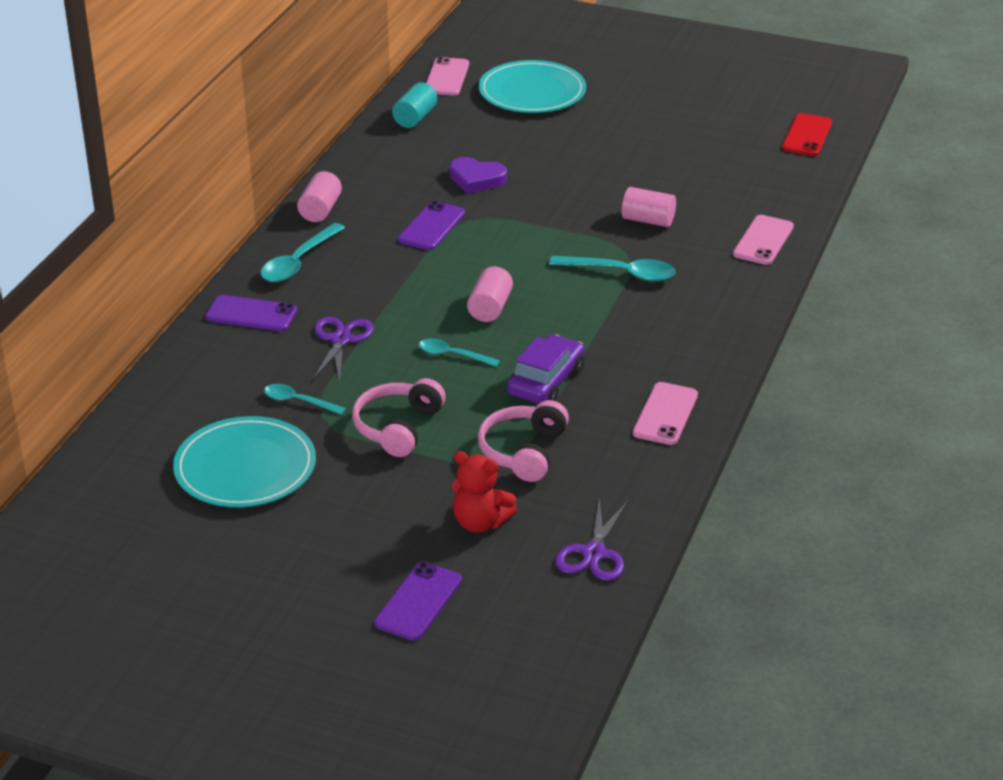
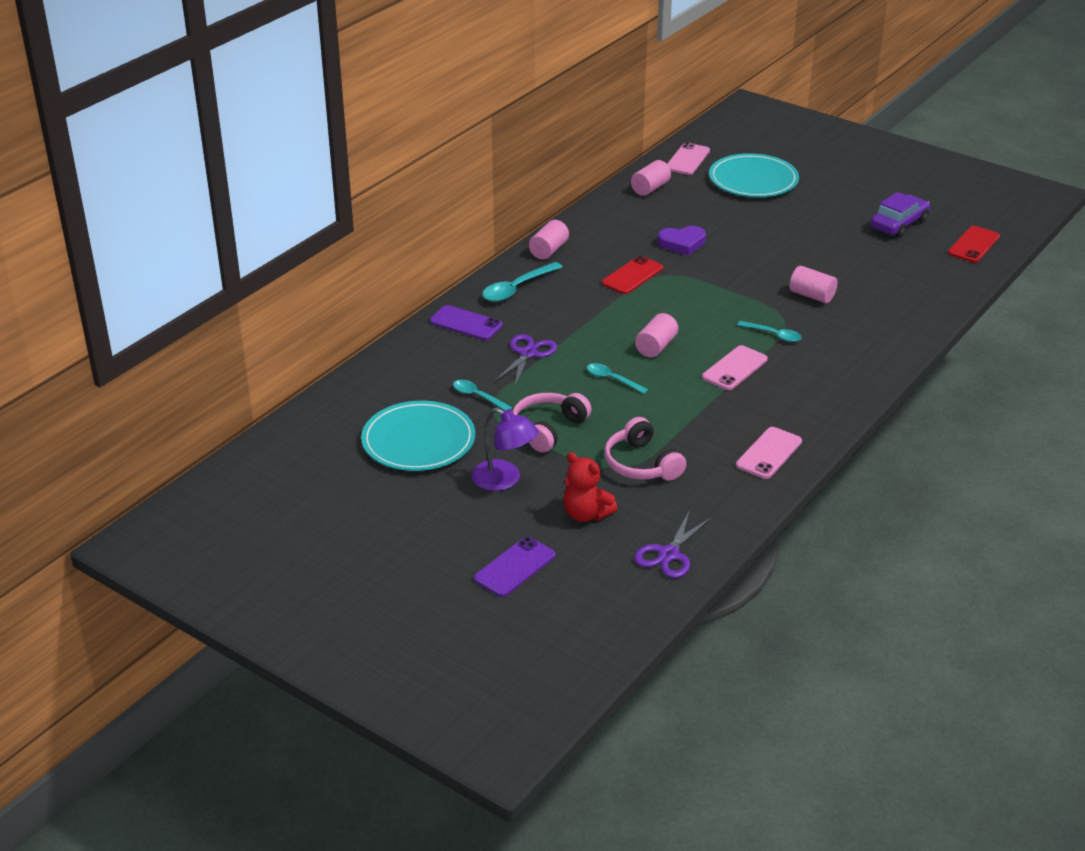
camera: 15 degrees right, 0 degrees up
(368, 498) = (504, 480): none -> purple lamp
(415, 118) = (650, 188): turquoise cylinder -> pink cylinder
(431, 227) = (632, 276): purple phone -> red phone
(476, 179) = (682, 243): purple heart -> purple heart turned 45 degrees counterclockwise
(523, 451) = (641, 464): pink headphones -> pink headphones turned 60 degrees counterclockwise
(546, 381) = (680, 411): purple car -> purple car (899, 224)
(621, 273) = (774, 335): turquoise spoon -> turquoise spoon, size x0.63
(763, 240) = (904, 326): pink phone -> pink phone (734, 368)

